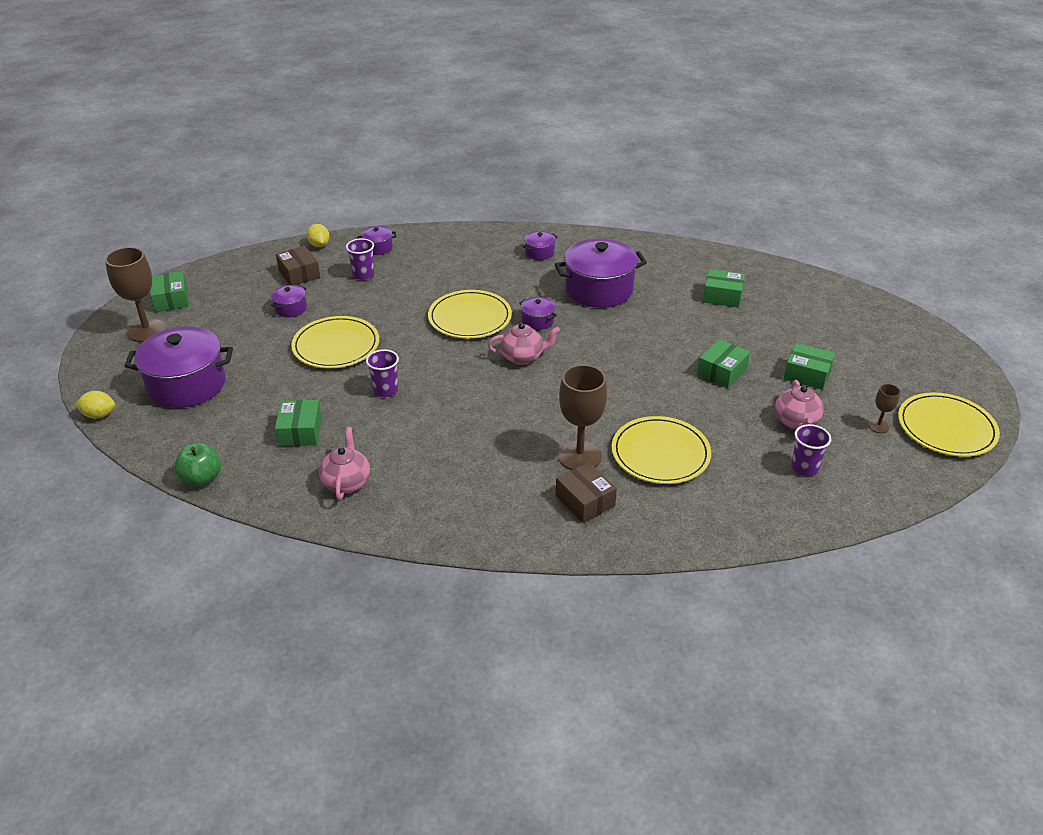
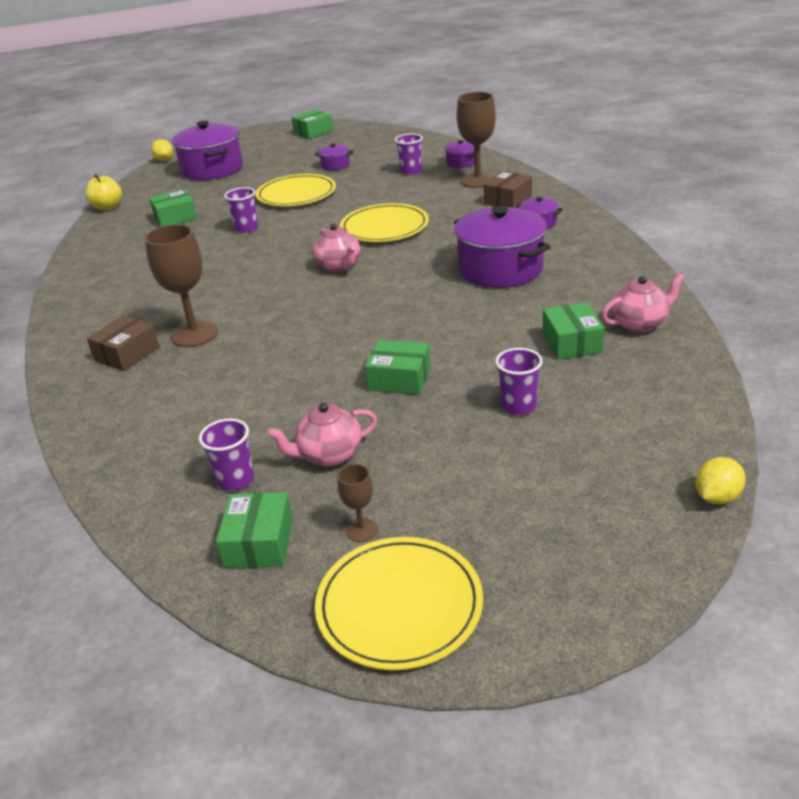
camera: 70 degrees right, 5 degrees down
(147, 331) = (268, 139): brown goblet -> brown goblet (477, 180)
(202, 478) = (108, 207): green apple -> yellow apple
(299, 274) = (388, 152): brown box -> brown box (508, 200)
(319, 245) = (439, 145): yellow lemon -> yellow lemon (716, 497)
(346, 482) = (119, 251): pink teapot -> pink teapot (639, 324)
(537, 321) = (408, 256): purple pot -> none
(660, 453) = (219, 376): yellow plate -> none
(782, 337) = (518, 406): none -> purple cup
(807, 374) = (443, 443): green box -> green box (259, 542)

